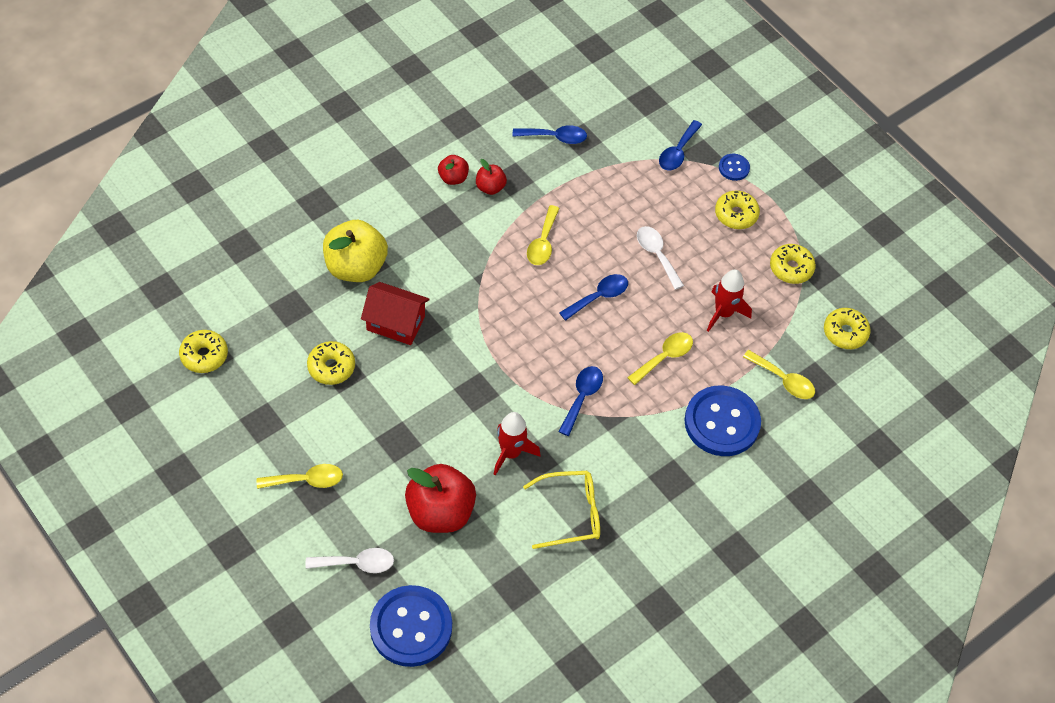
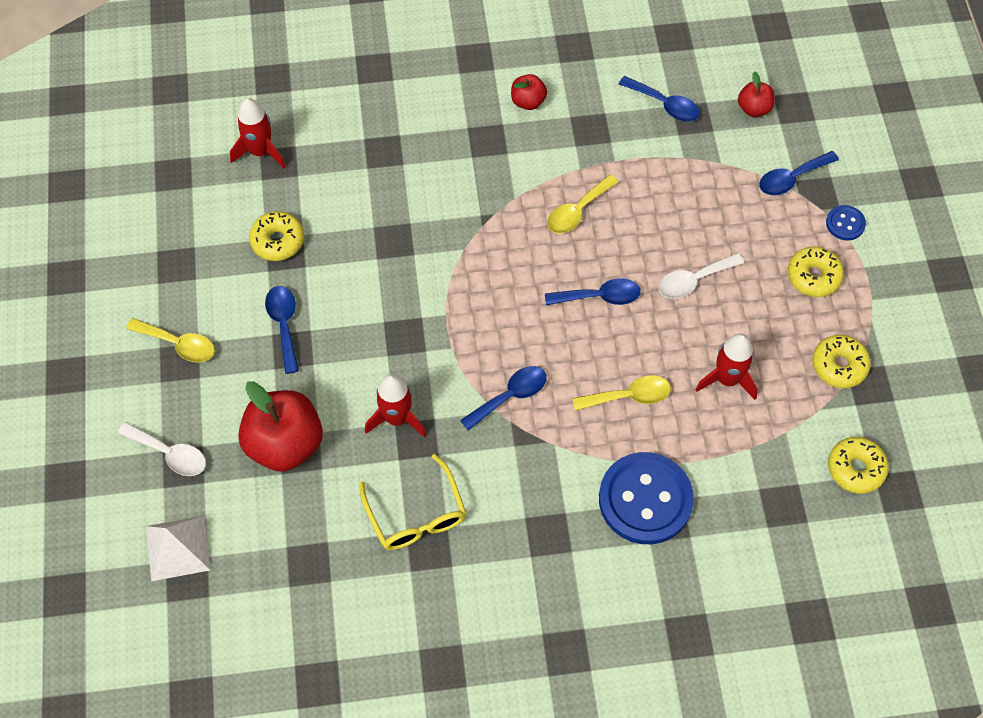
camera: 35 degrees right, 5 degrees up
(204, 355) = (166, 172): yellow donut -> none
(271, 306) = (260, 152): none -> red rocket
(355, 267) = (368, 150): yellow apple -> none
(379, 426) = (284, 324): none -> blue spoon
(395, 323) = (370, 226): red house -> none
(411, 627) = (178, 548): blue button -> white pyramid
(490, 187) = (560, 128): red apple -> red apple (754, 108)
(570, 513) = (416, 514): yellow glasses -> yellow glasses turned 45 degrees clockwise
(656, 255) = (693, 280): white spoon -> white spoon turned 120 degrees counterclockwise
(783, 380) = (747, 487): yellow spoon -> none

